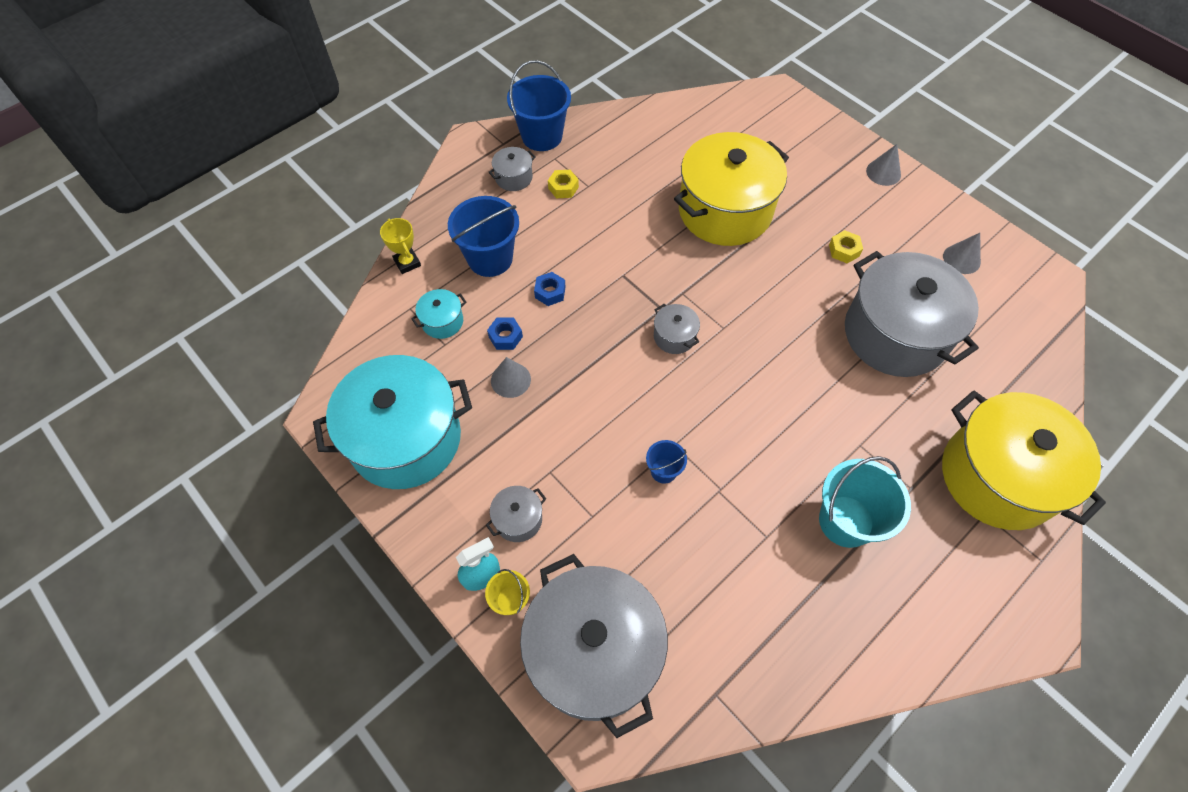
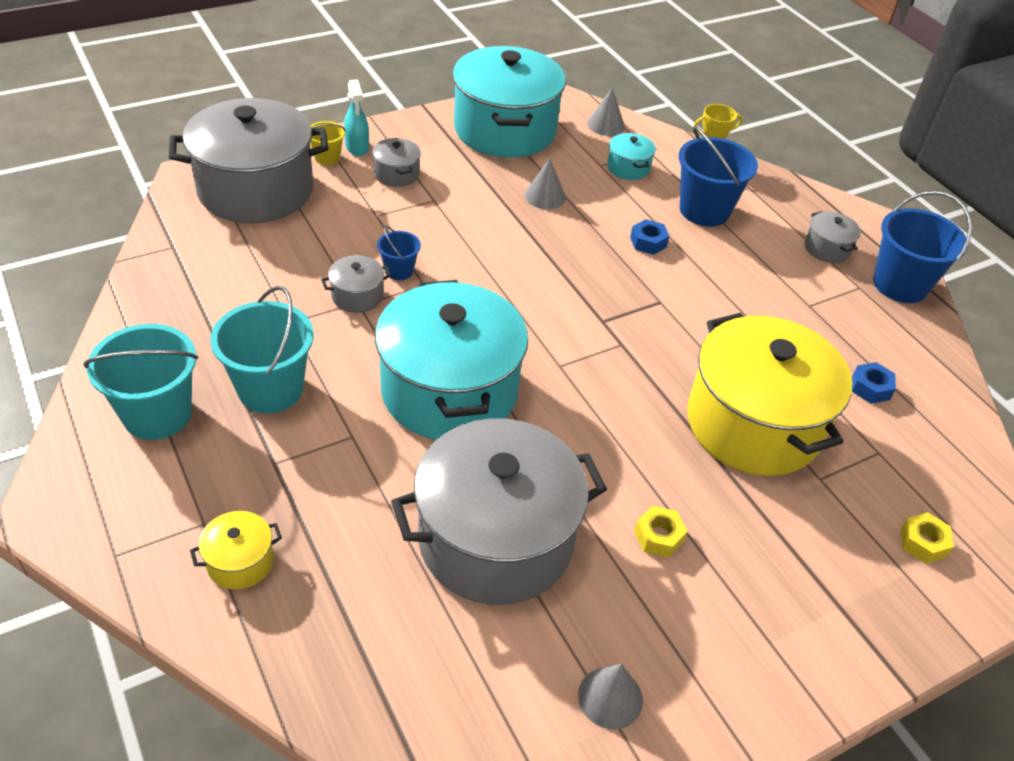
camera: 100 degrees right, 15 degrees down
(505, 337) = (598, 202): blue nut -> blue nut (870, 388)
(563, 188) = (807, 284): yellow nut -> yellow nut (923, 543)
(674, 336) = (560, 321): grey pot -> grey pot (357, 296)
(784, 393) = (449, 391): none -> turquoise pot
(883, 172) = (821, 661): grey cone -> grey cone (606, 125)
(915, 597) = (157, 414): none -> turquoise bucket
(998, 477) = (240, 562): yellow pot -> yellow pot, size x0.41

